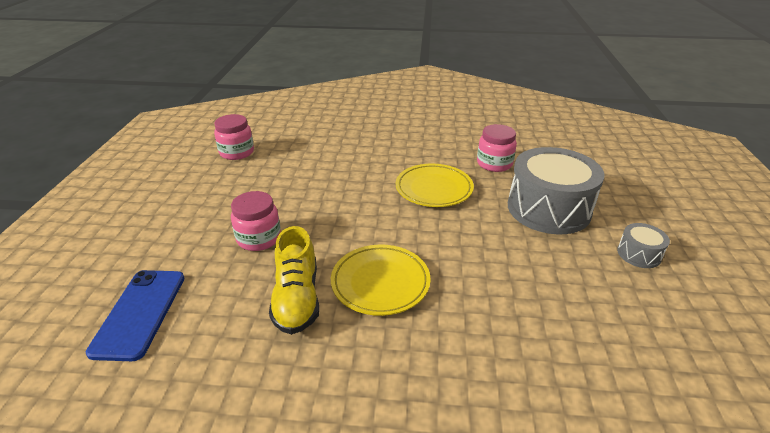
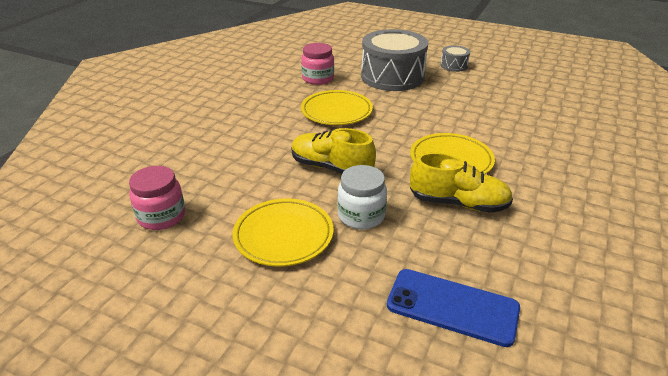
camera: 70 degrees left, 0 degrees up
(224, 205) = (283, 235): none -> yellow plate
(259, 238) = (361, 216): pink jar -> white jar
(328, 207) = (331, 168): none -> yellow shoe

